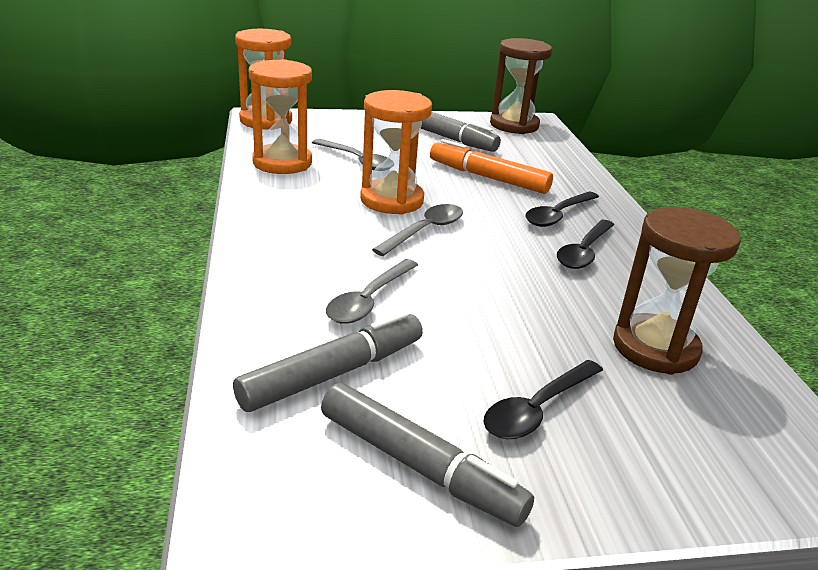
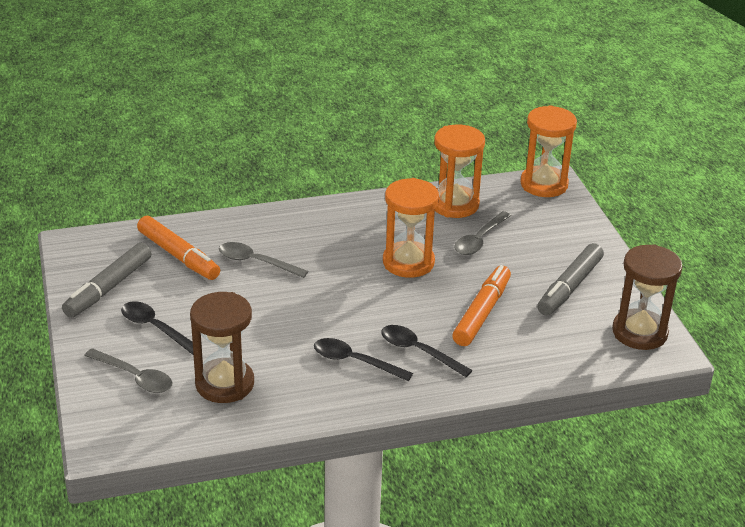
camera: 85 degrees right, 5 degrees up
(333, 373) = (178, 256): grey marker -> orange marker
(425, 231) = (361, 281): grey spoon -> grey spoon (135, 377)

